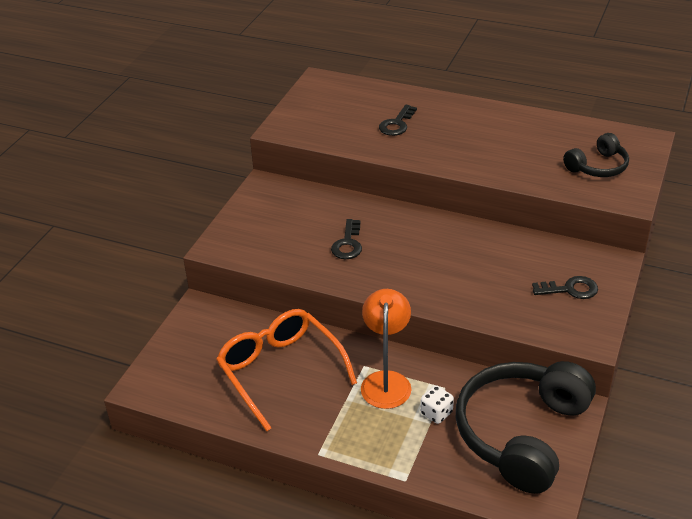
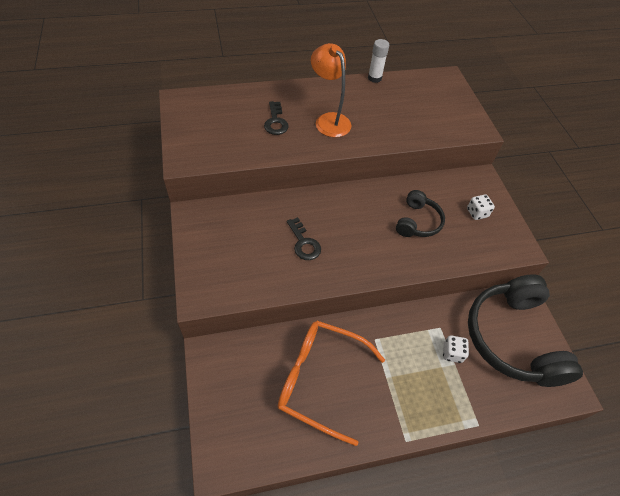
camera: 40 degrees left, 15 degrees up
(386, 381) = (400, 344): orange lamp -> orange lamp (329, 120)
(549, 116) = (374, 78): none -> white glue stick
(570, 289) = (477, 213): black key -> white dice
(597, 167) = (438, 110): black headphones -> black headphones (417, 222)

